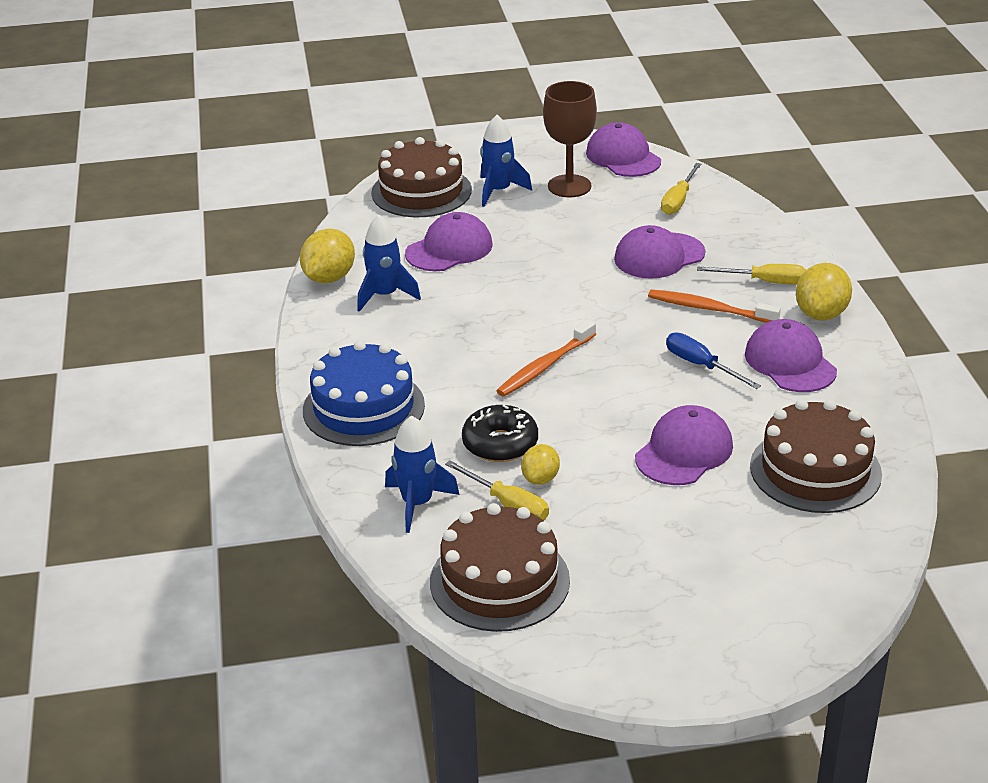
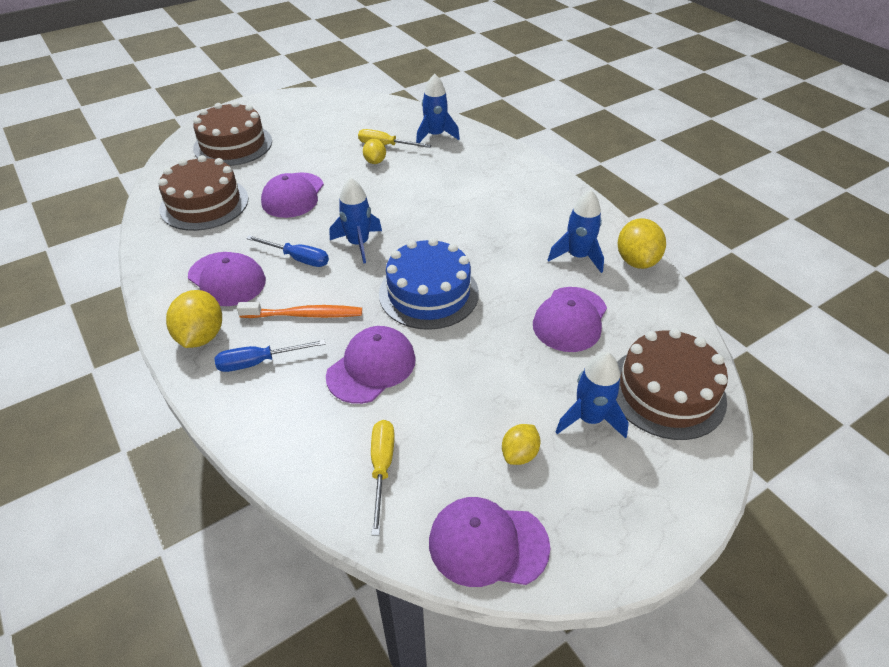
camera: 155 degrees right, 10 degrees up
(363, 407) = (511, 174): blue cake -> blue cake (428, 293)
(499, 581) = (369, 115): brown cake -> brown cake (233, 145)
(500, 444) = (411, 174): black donut -> none
(545, 366) = (414, 229): orange toothbrush -> none
(569, 186) = (519, 454): brown goblet -> yellow lemon
(621, 365) = (358, 244): none -> blue rocket
(623, 157) = (488, 544): purple cap -> purple cap turned 150 degrees clockwise
(764, 282) = (259, 362): yellow screwdriver -> blue screwdriver

